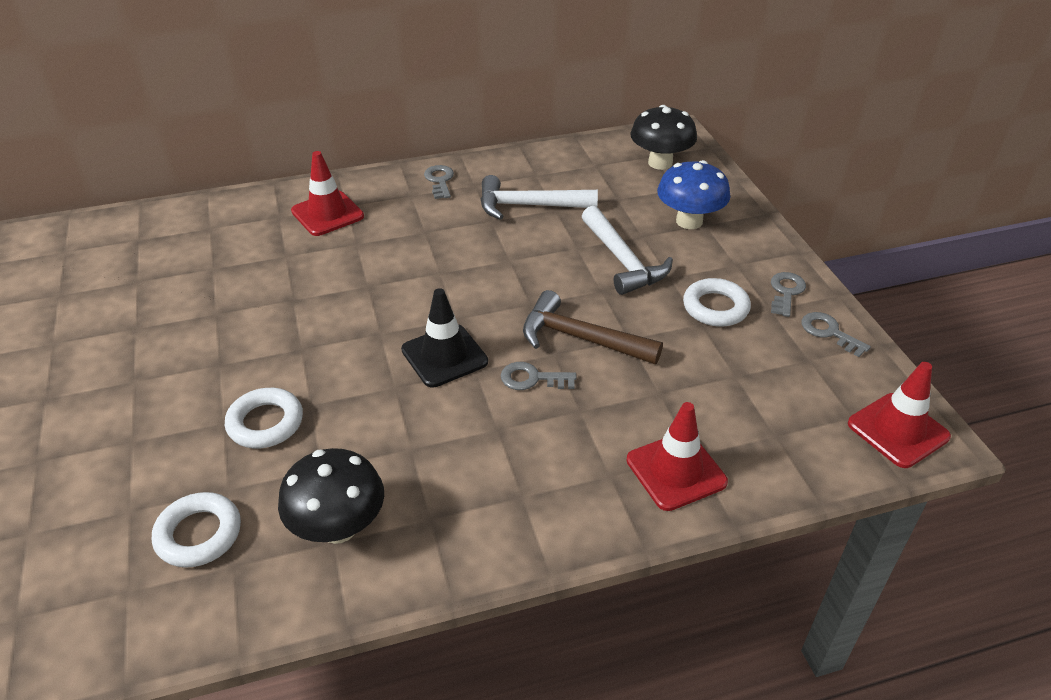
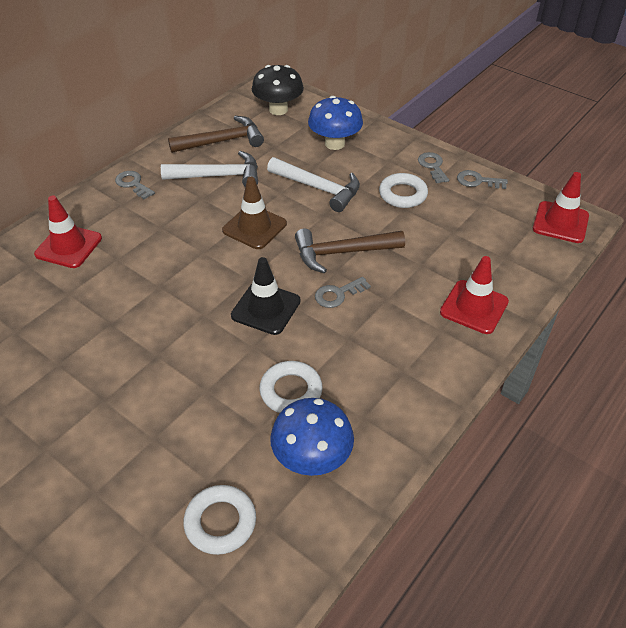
camera: 35 degrees left, 5 degrees up
(265, 423) = (186, 421): white ring -> white ring (291, 391)
(338, 527) = (312, 458): black mushroom -> blue mushroom
(514, 271) = (254, 227): none -> brown traffic cone
(529, 206) = (218, 176): white hammer -> white hammer turned 150 degrees counterclockwise
(567, 173) = (222, 141): none -> brown hammer

